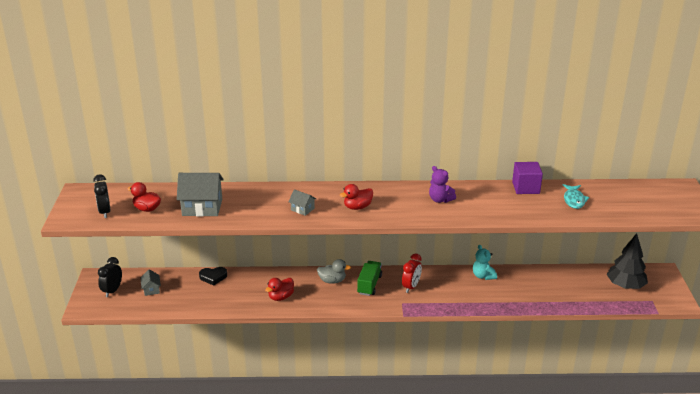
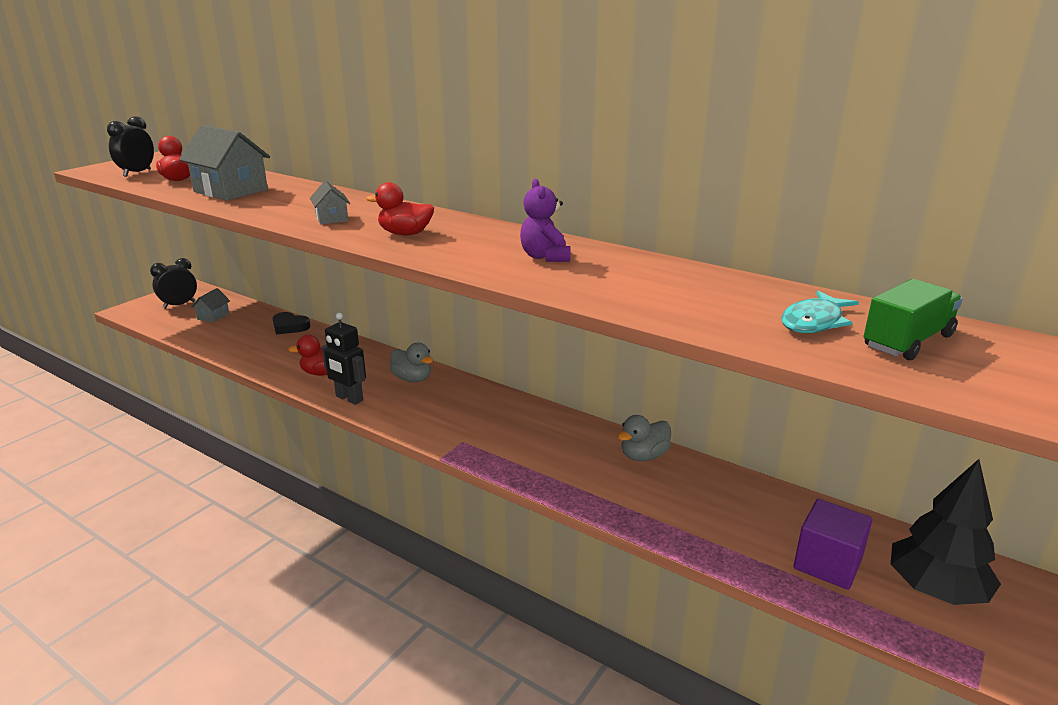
camera: 35 degrees right, 5 degrees down
(317, 305) = (349, 398): none -> black robot
(369, 285) = (452, 401): green truck -> green truck (907, 341)
(411, 287) = (507, 426): red clock -> none
(483, 276) = (643, 456): turquoise teddy bear -> grey duck
(525, 188) = (733, 281): purple cube -> purple cube (827, 564)

